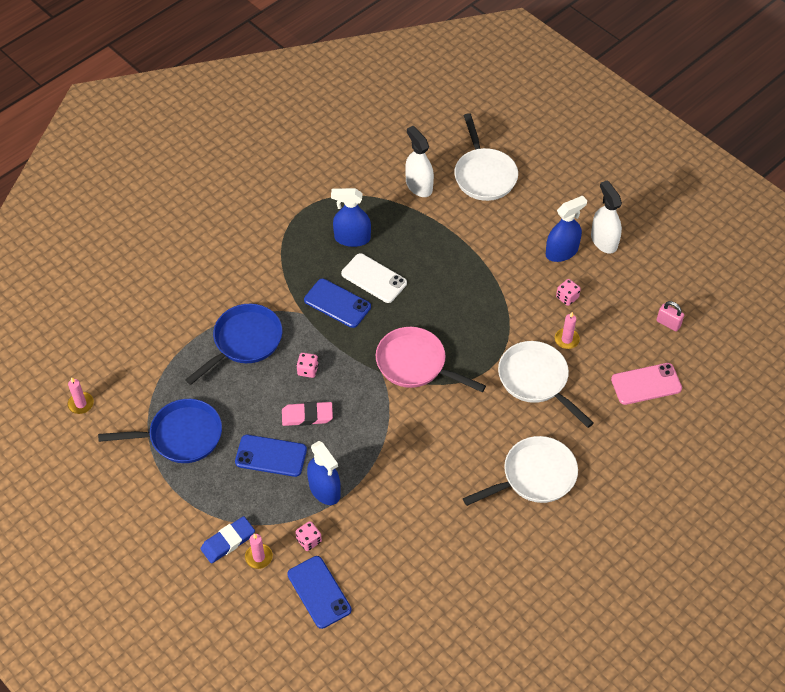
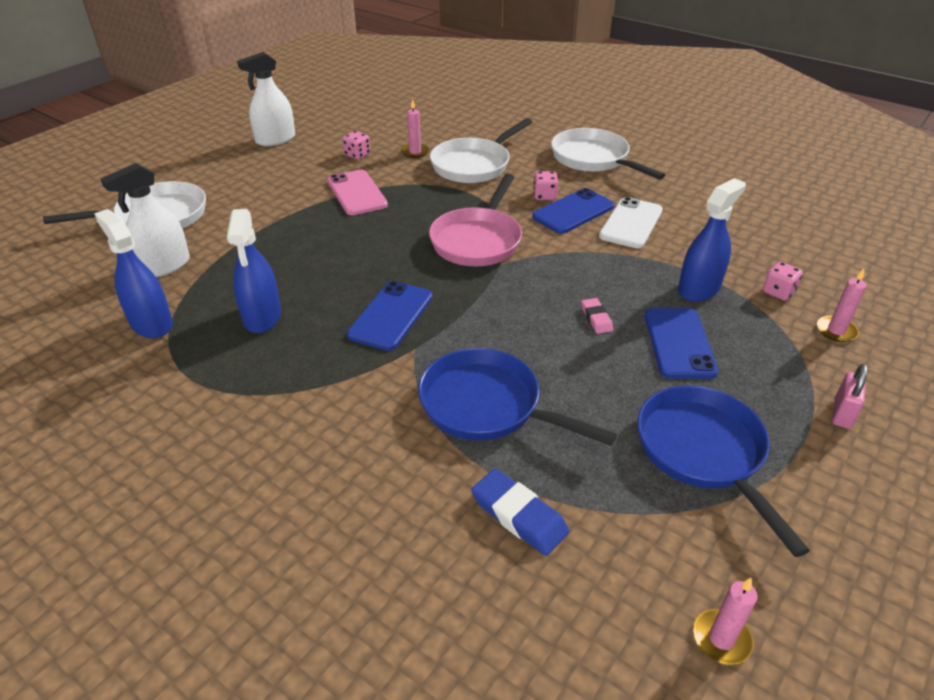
camera: 100 degrees left, 15 degrees down
(228, 541) = (839, 363): blue eraser -> blue eraser (519, 515)
(307, 416) = (596, 318): pink eraser -> pink eraser, size x0.60
(308, 370) = (519, 328): pink dice -> pink dice (544, 196)
(319, 592) = (837, 275): blue phone -> blue phone (573, 212)
(374, 278) = (340, 287): white phone -> white phone (631, 223)
(561, 252) = (291, 161): blue spray bottle -> blue spray bottle (151, 323)
(646, 384) = (458, 114): pink phone -> pink phone (356, 193)
(668, 323) = (383, 107): pink padlock -> pink padlock (842, 414)

